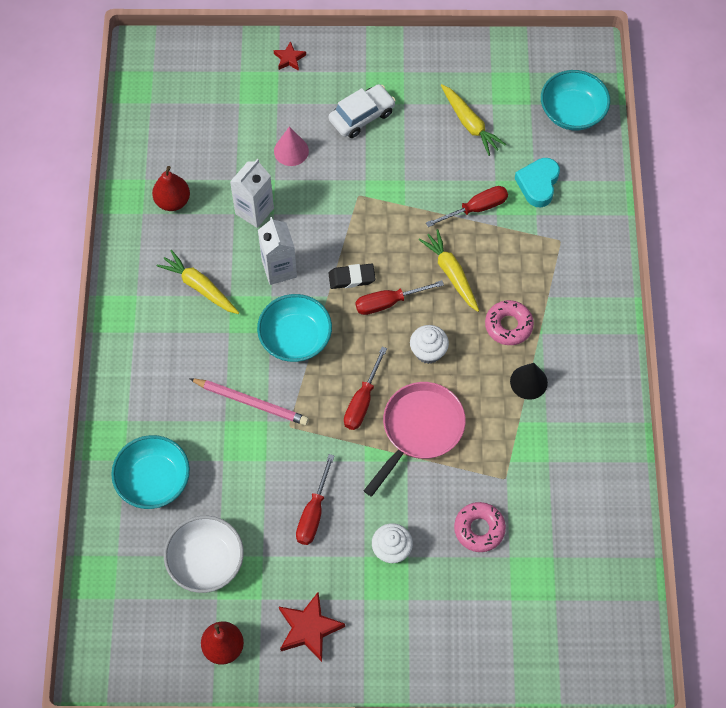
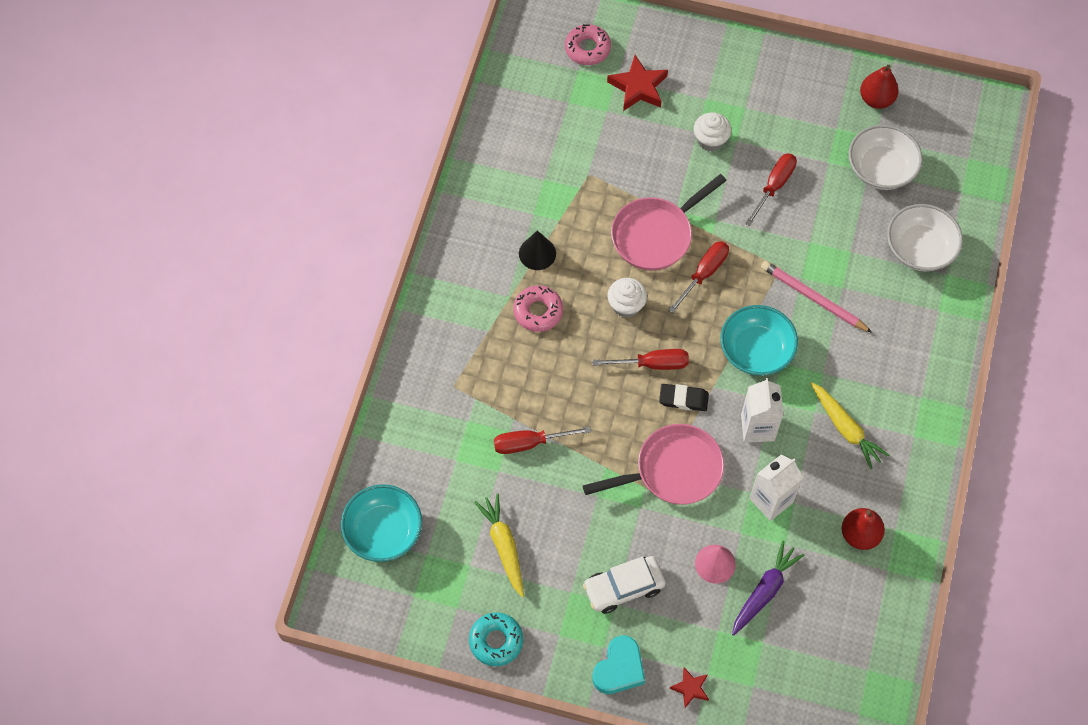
camera: 165 degrees left, 0 degrees up
(154, 480) = (919, 249): turquoise bowl -> white bowl
(245, 140) = (764, 591): none -> purple carrot
(309, 628) = (798, 96): red star -> red star (638, 87)
(345, 215) = (673, 470): none -> pink pan
(451, 273) = (578, 378): yellow carrot -> none
(452, 56) = (496, 641): none -> turquoise donut
(479, 529) = (626, 138): pink donut -> pink donut (587, 49)
(538, 184) = (454, 454): turquoise heart -> turquoise heart (619, 668)

